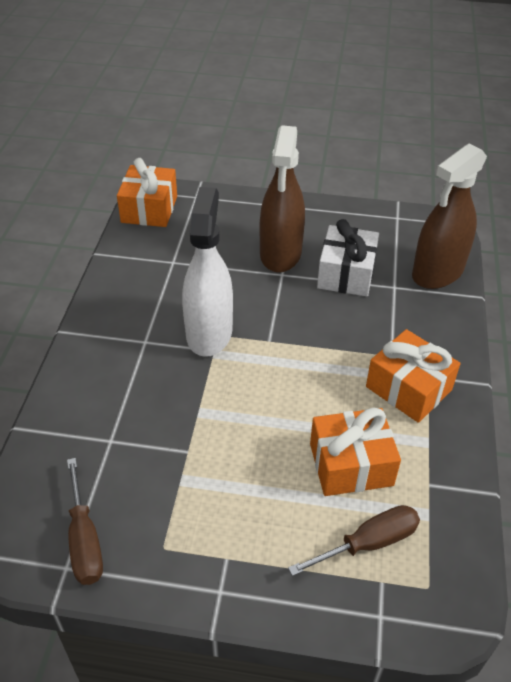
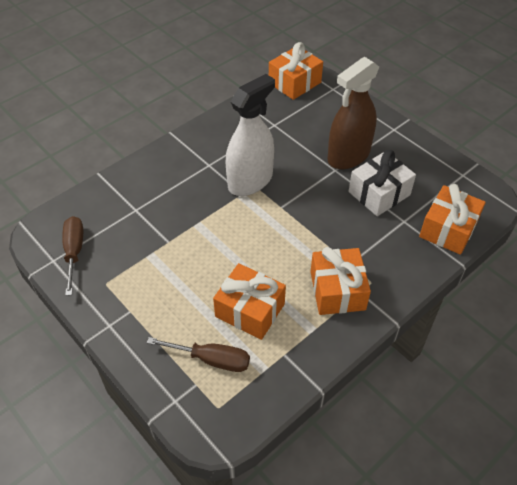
camera: 40 degrees right, 5 degrees up
(84, 539) = (74, 252): brown screwdriver -> brown screwdriver turned 150 degrees clockwise
(437, 272) = (448, 229): brown spray bottle -> orange gift

